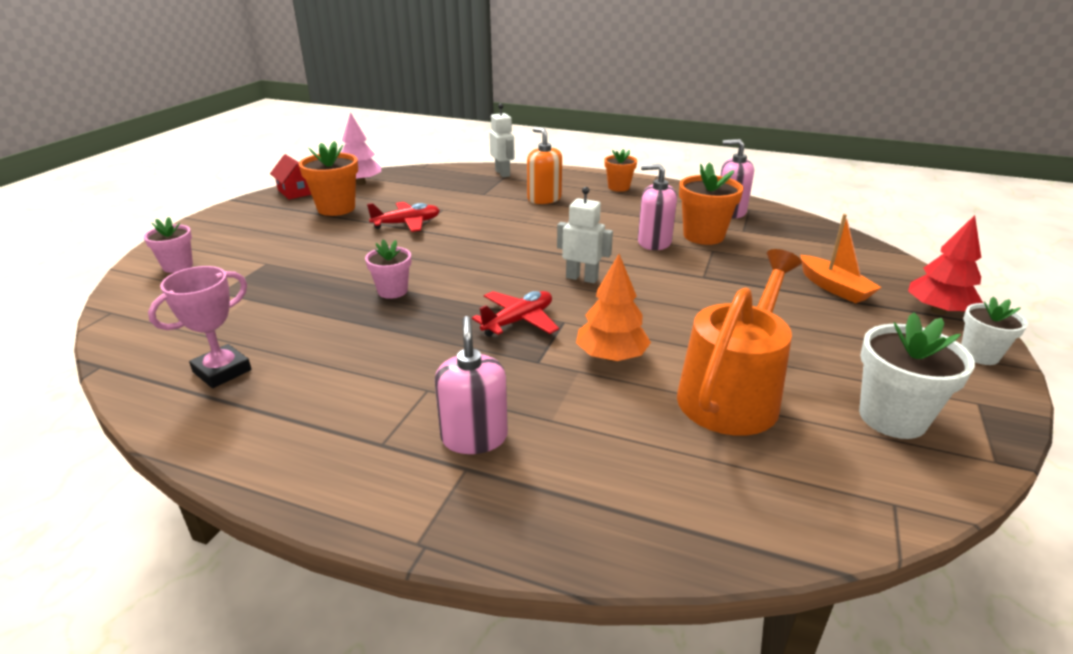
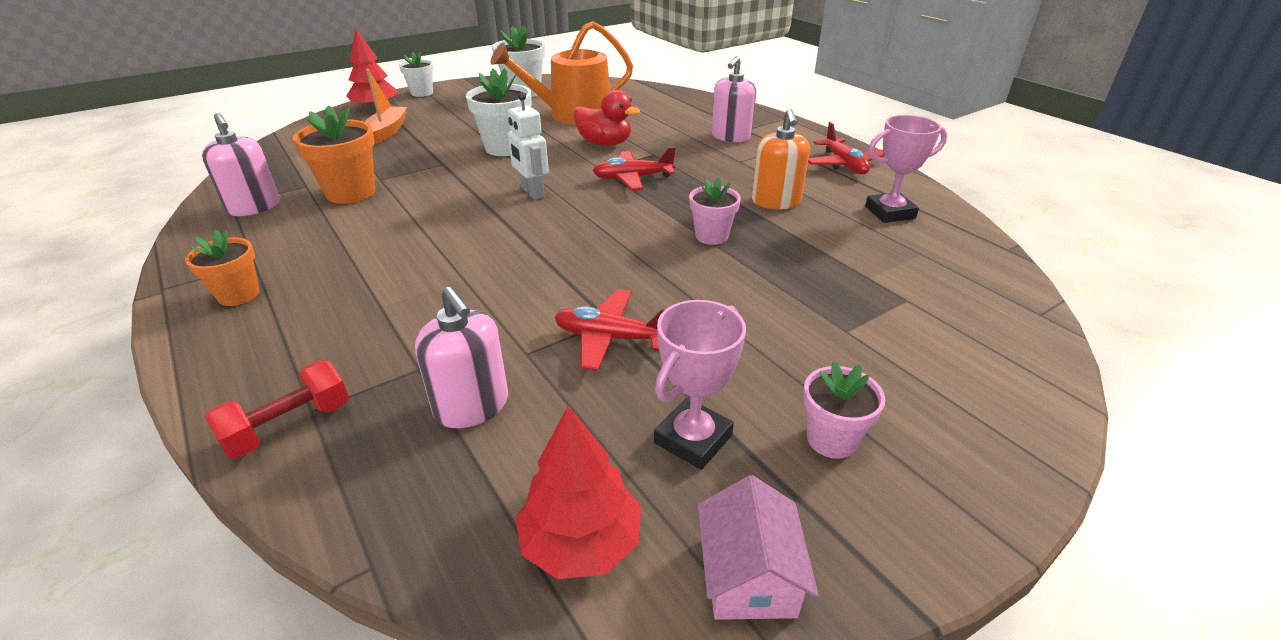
camera: 145 degrees left, 5 degrees up
(178, 266) = (983, 373): pink flower pot -> pink flower pot (831, 439)
(281, 437) = (844, 165): none -> red plane
(297, 191) = (749, 575): red house -> pink house
(336, 208) = (693, 439): orange flower pot -> pink trophy
(360, 183) = (581, 542): pink tree -> red tree
(503, 173) = (289, 426): white robot -> red dumbbell
(544, 199) = (367, 313): orange soap dispenser -> orange soap dispenser (776, 201)
(611, 356) = (605, 143): orange tree -> red duck
(654, 242) = (404, 202): pink soap dispenser -> pink soap dispenser (472, 406)
(693, 311) = (506, 148): none -> white flower pot

